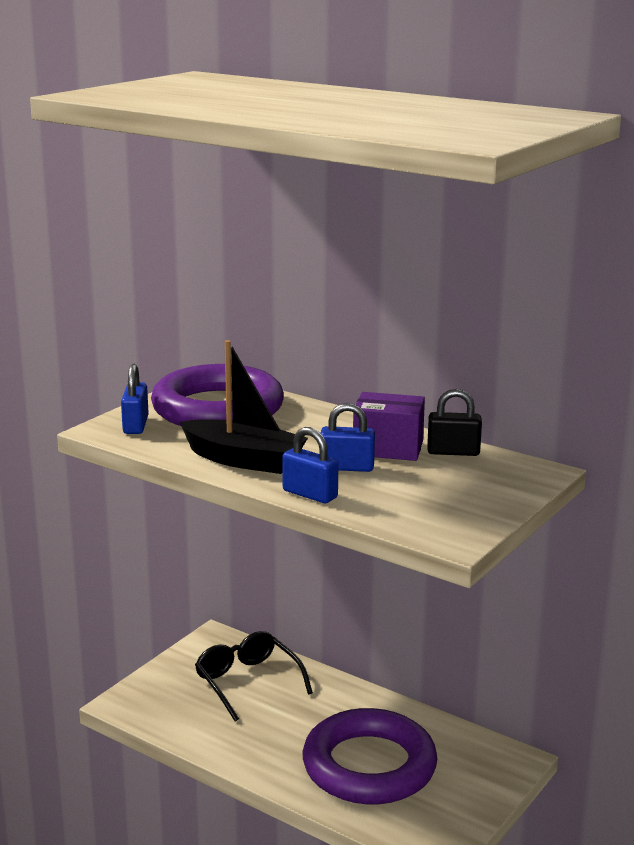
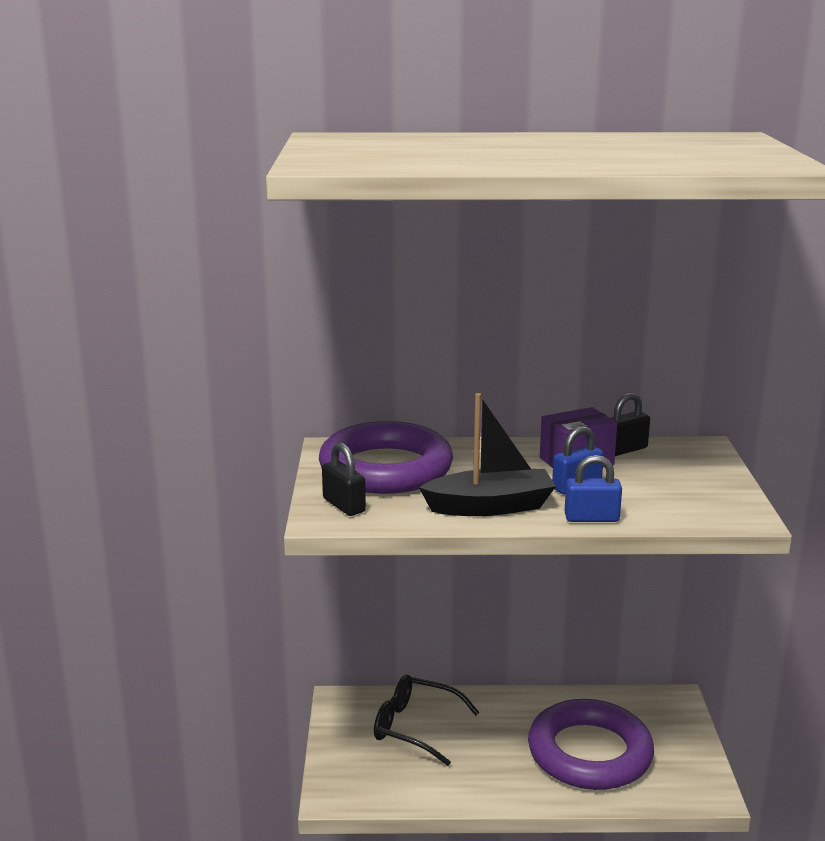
camera: 35 degrees left, 0 degrees up
(135, 425) = (344, 505): blue padlock -> black padlock

